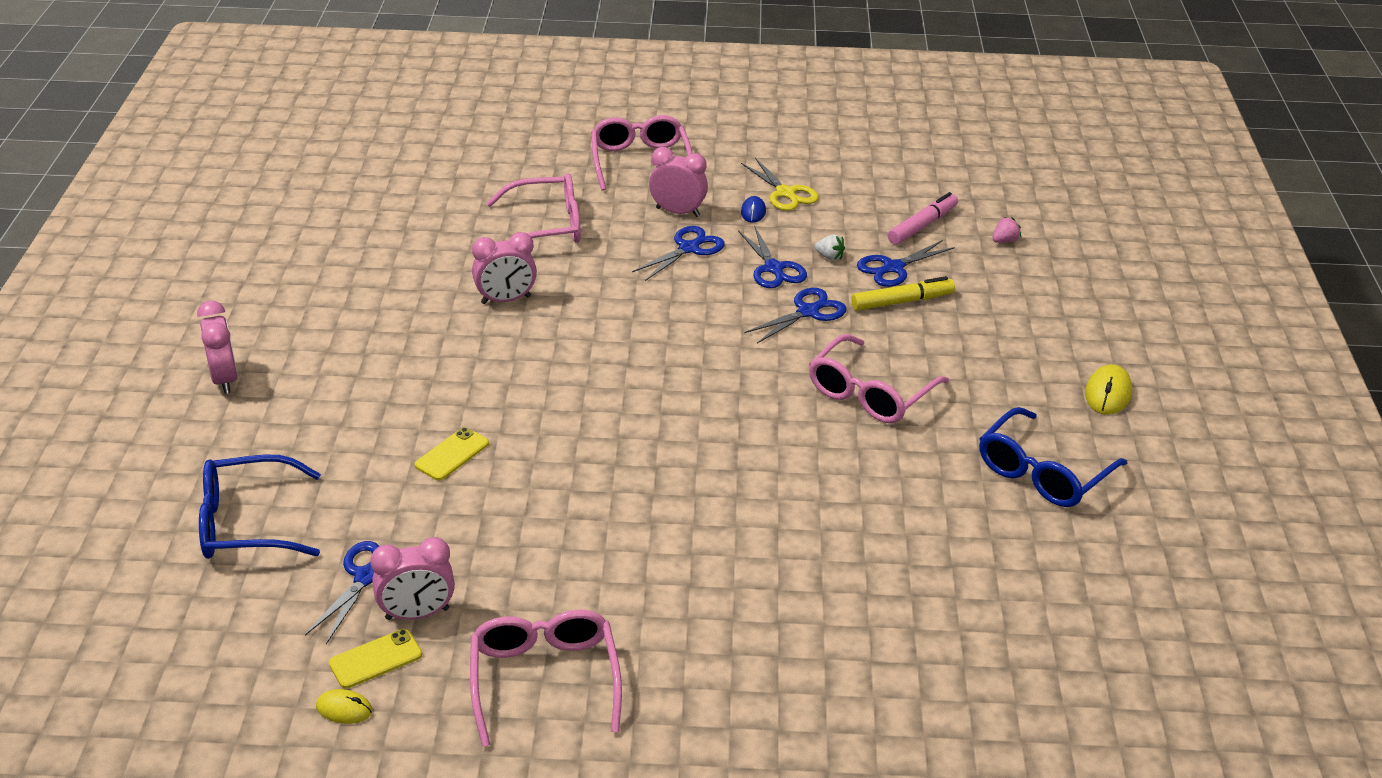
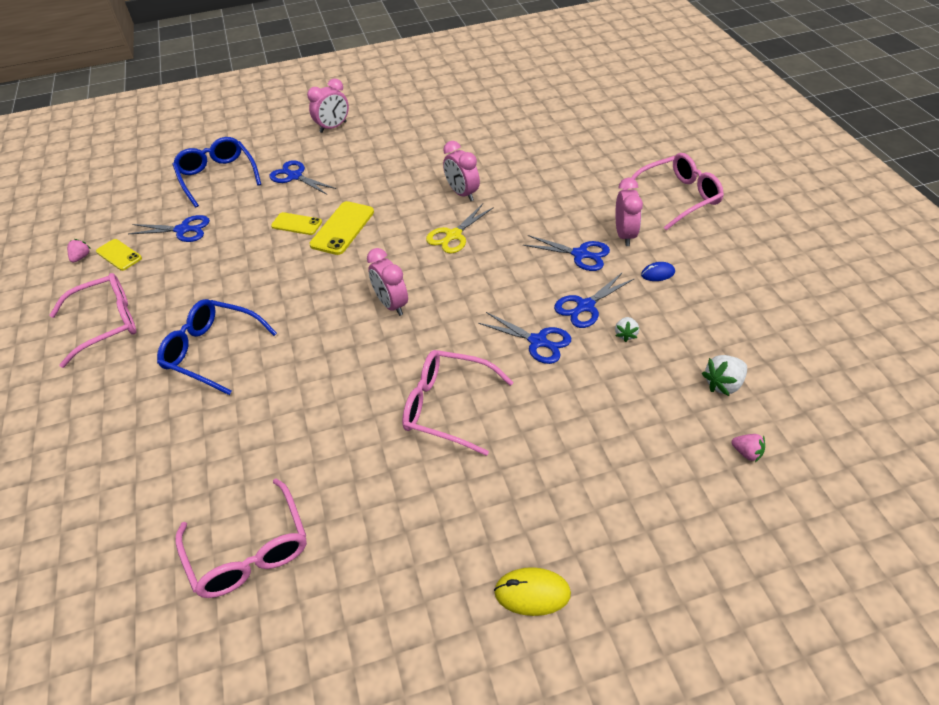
camera: 75 degrees right, 10 degrees up
(344, 709) = (81, 257): yellow mouse -> pink strawberry
(417, 614) = (156, 257): pink clock -> pink clock (391, 305)
(497, 413) = (342, 228): none -> yellow phone
(545, 226) = (558, 182): pink glasses -> pink glasses (249, 550)
(786, 193) = (701, 284): yellow scissors -> yellow scissors (453, 236)
(893, 268) = (638, 379): blue scissors -> blue scissors (294, 176)
(902, 302) = (590, 397): yellow marker -> none
(922, 226) = (723, 384): pink marker -> white strawberry
(1043, 471) = (388, 556): blue glasses -> blue glasses (213, 351)

